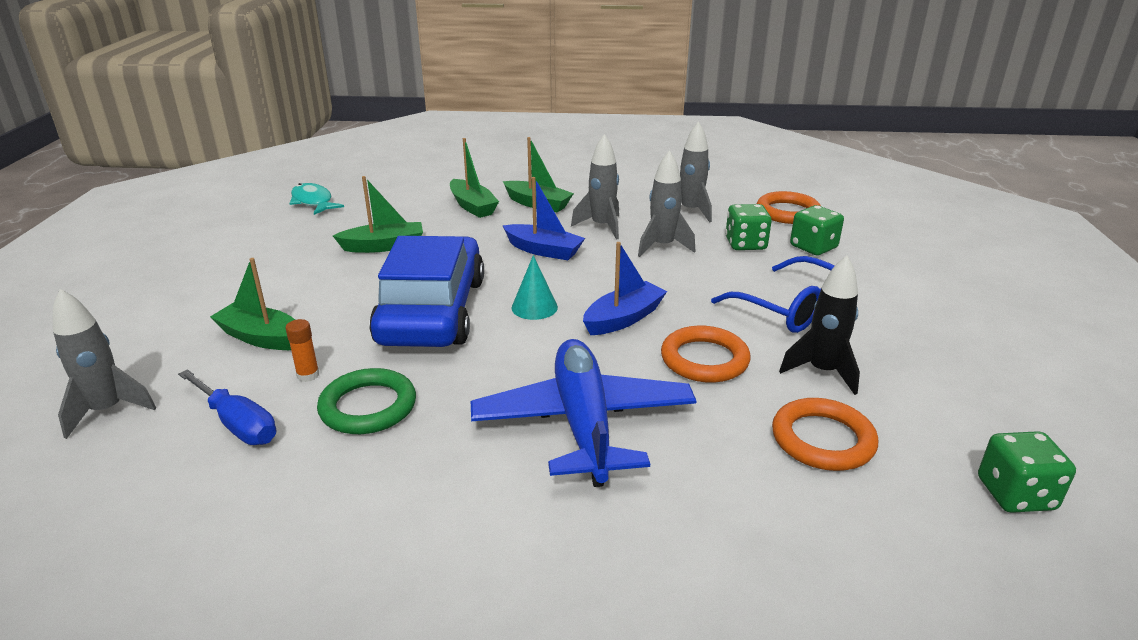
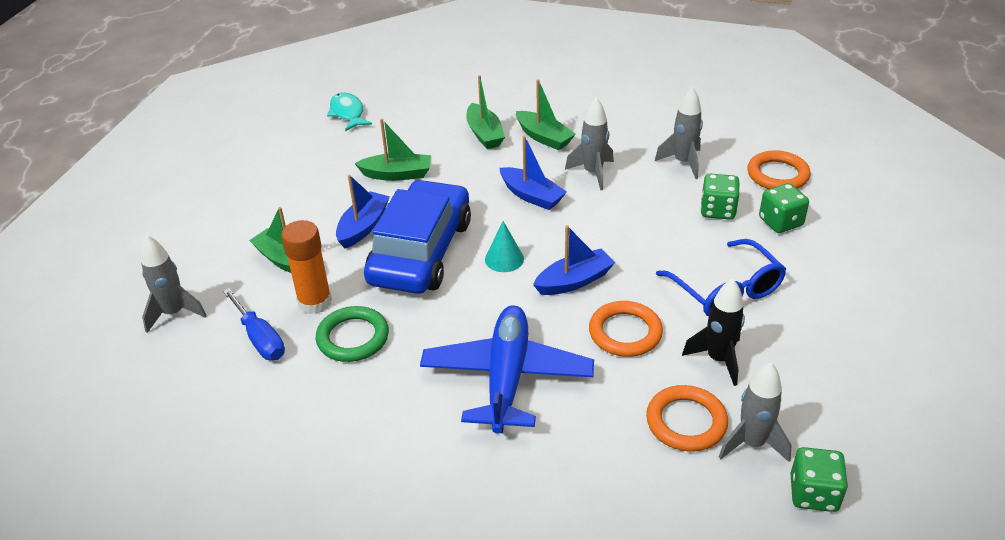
camera: 15 degrees right, 10 degrees up
(308, 375) = (315, 302): orange glue stick -> orange glue stick, size x2.01
(355, 295) = (363, 227): none -> blue boat
(662, 247) = (639, 204): grey rocket -> grey rocket (752, 443)

